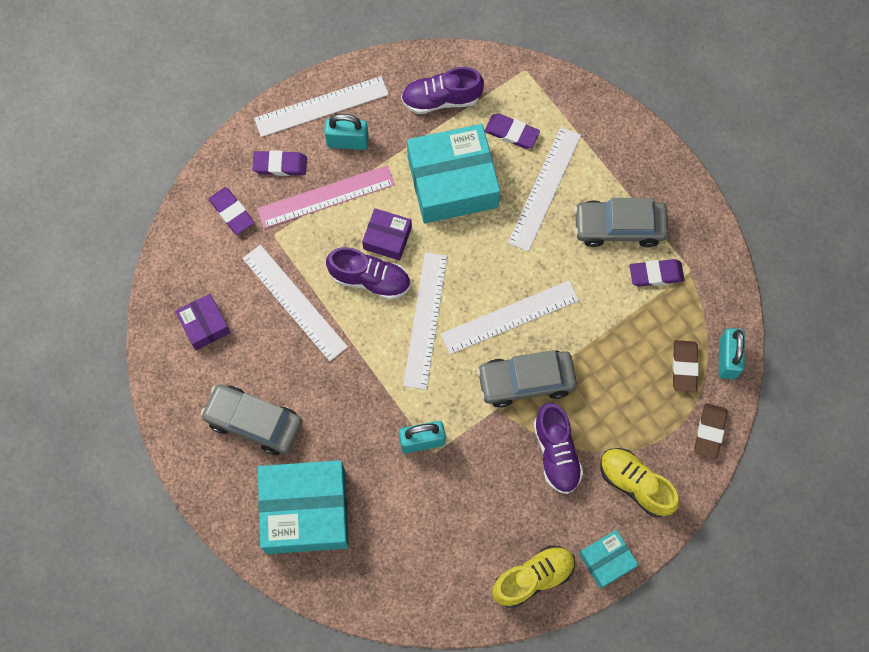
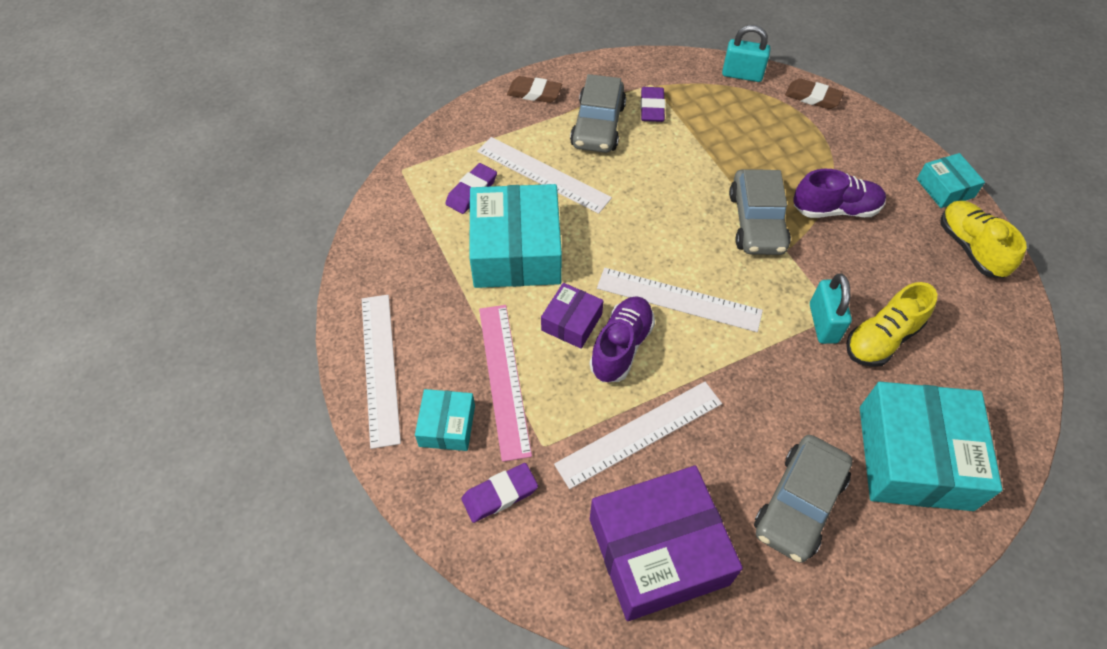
camera: 80 degrees left, 15 degrees down
(204, 325) = (658, 551): purple box -> purple box, size x1.99
(280, 165) = (447, 426): purple eraser -> turquoise box
(347, 141) = (436, 346): turquoise padlock -> none
(441, 99) = (411, 246): purple shoe -> none
(510, 317) = (684, 224): white ruler -> none
(635, 484) = (866, 155): yellow shoe -> yellow shoe (882, 339)
(684, 367) = (748, 103): brown eraser -> brown eraser (534, 93)

